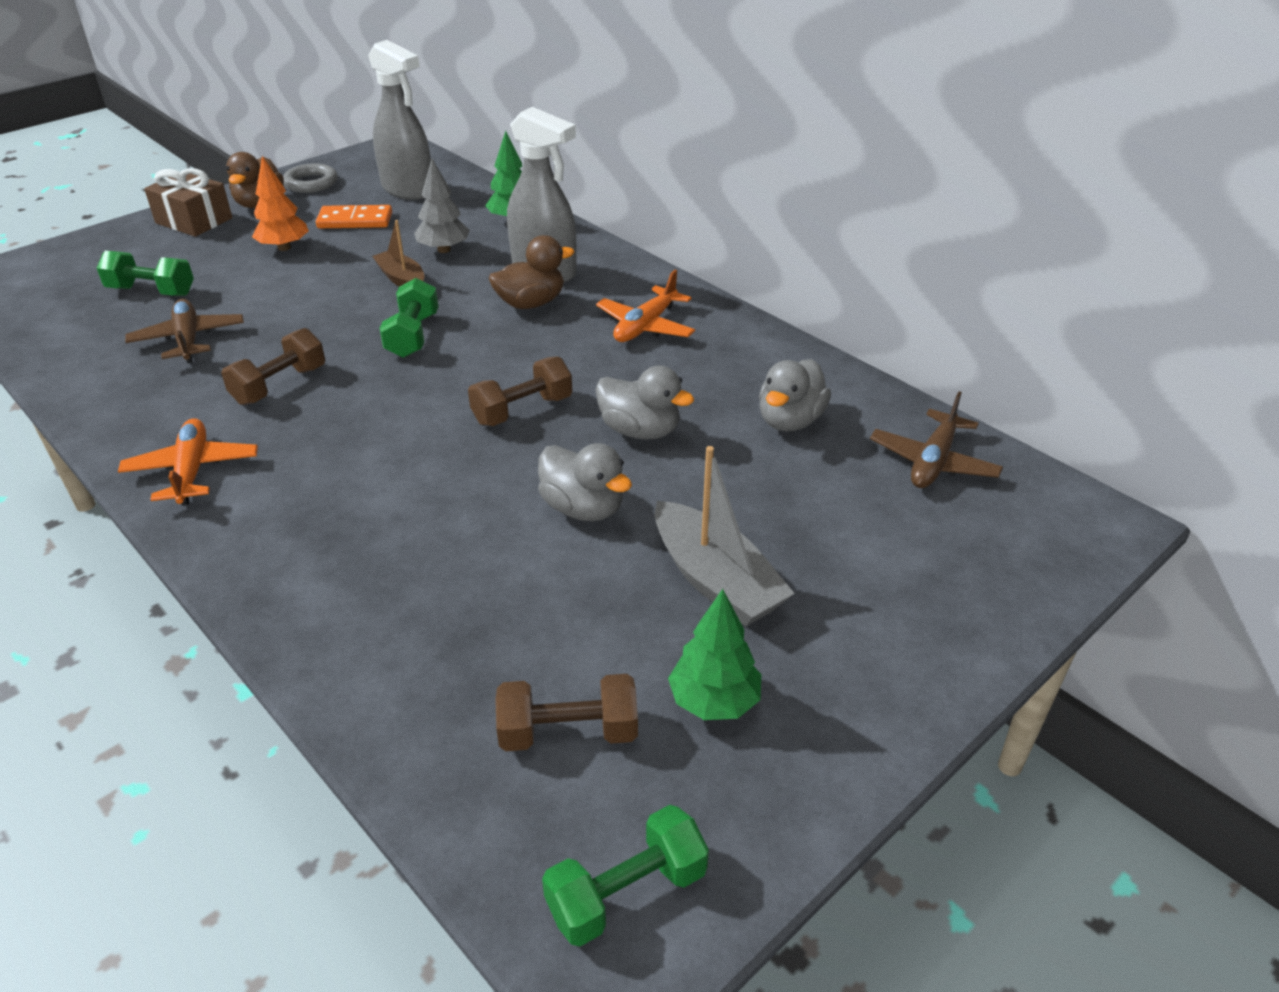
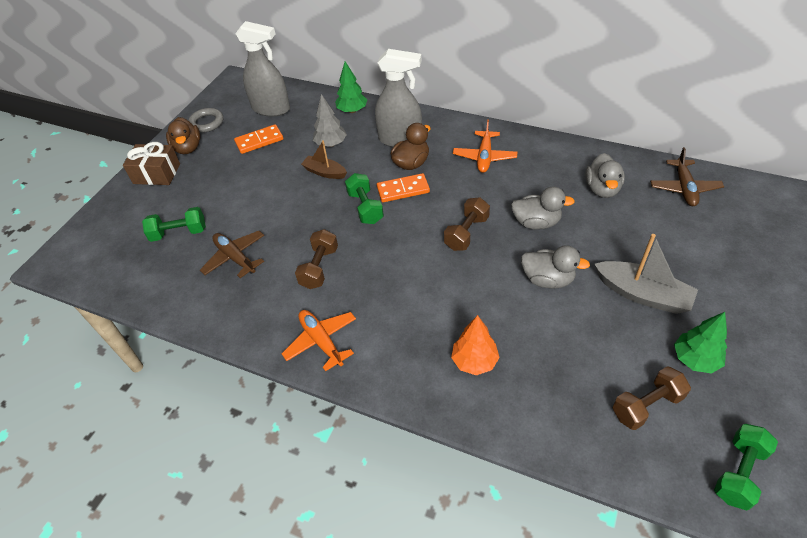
camera: 20 degrees left, 10 degrees up
(284, 247) = (233, 174): orange tree -> orange tree (474, 361)
(486, 331) = (403, 190): none -> orange domino

